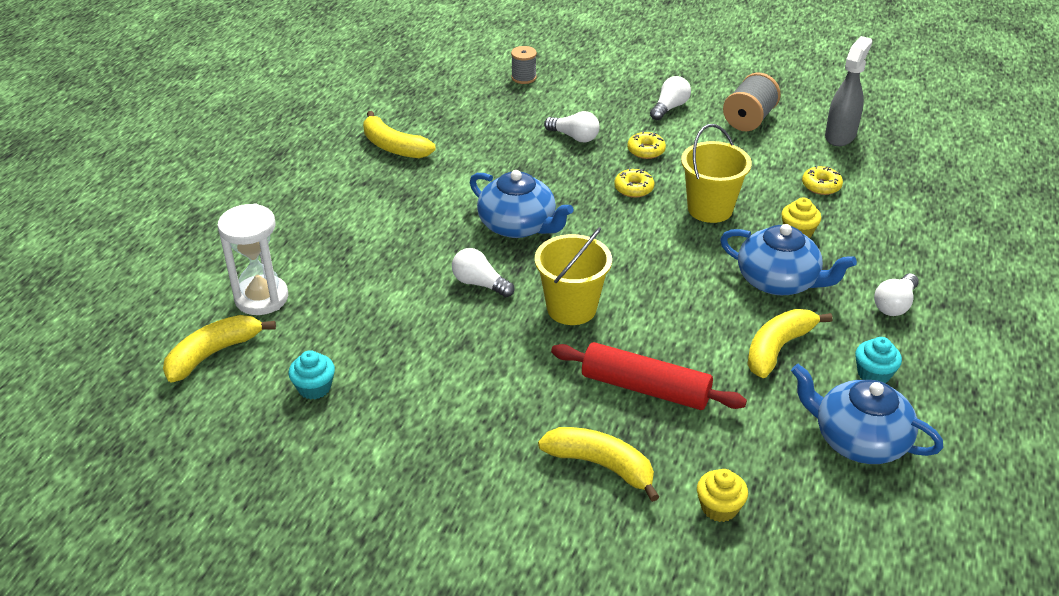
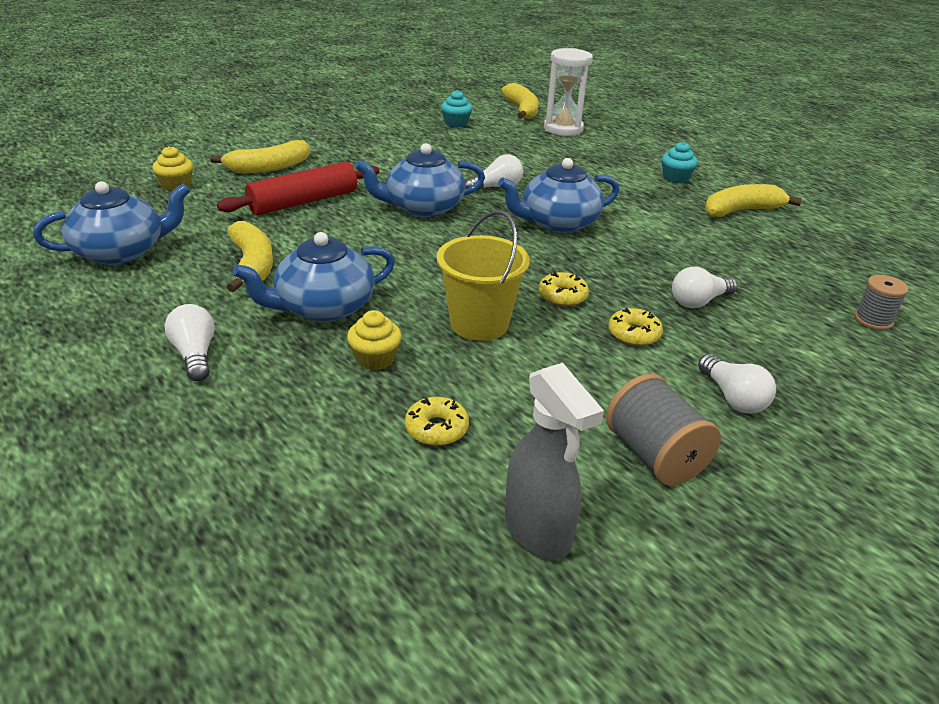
camera: 120 degrees right, 5 degrees down
(571, 308) = (423, 207): yellow bucket -> blue teapot
(873, 374) = (154, 293): turquoise cupcake -> turquoise cupcake (675, 178)

